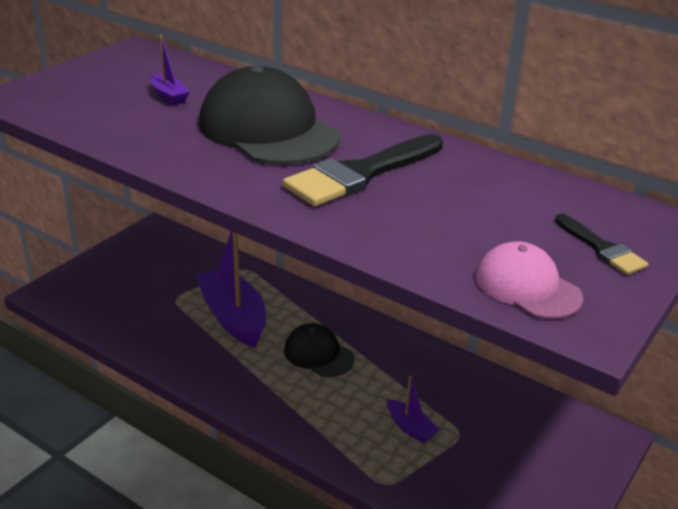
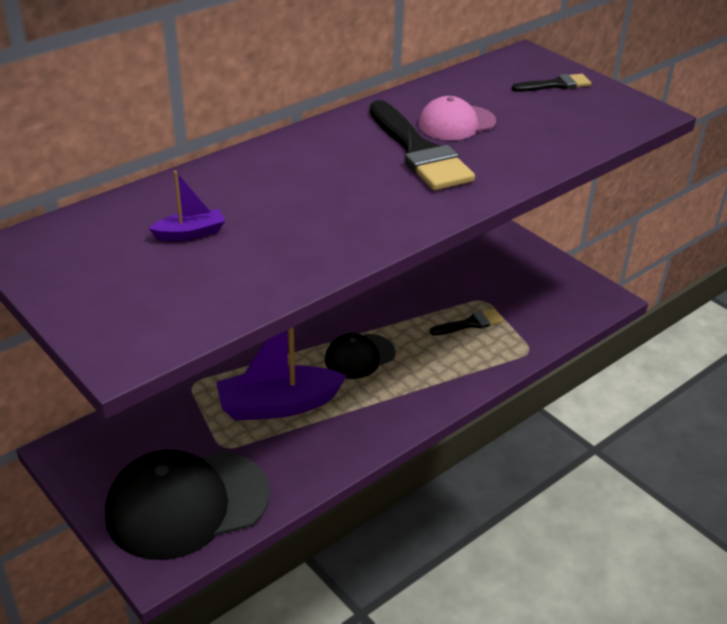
camera: 75 degrees left, 5 degrees up
(268, 130) = (309, 183): black cap -> black cap (187, 504)
(410, 428) = (470, 323): purple boat -> black brush
(527, 287) = (600, 121): pink cap -> pink cap (456, 123)

